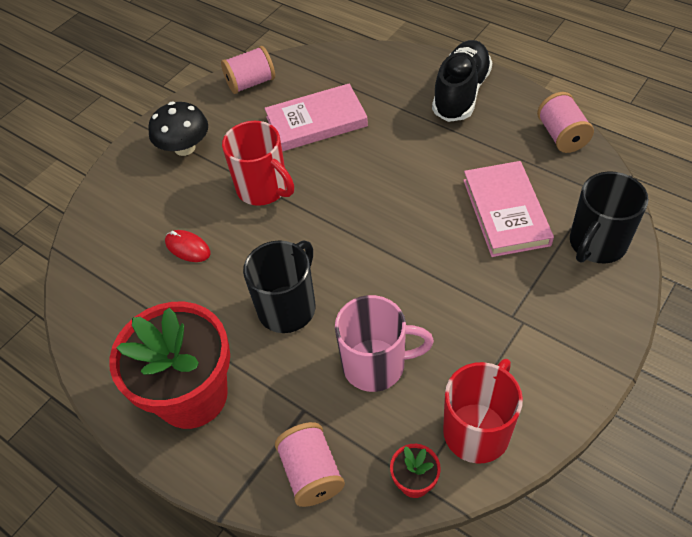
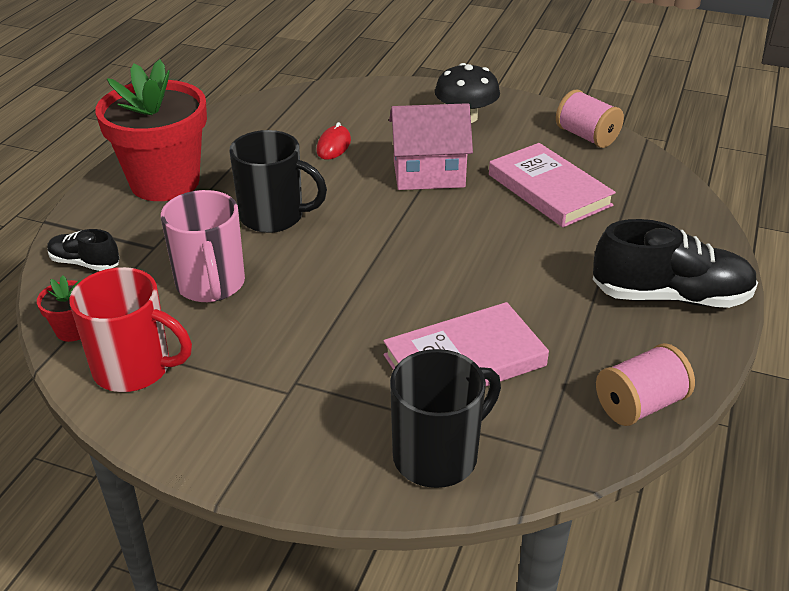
camera: 70 degrees right, 15 degrees down
(263, 189) = (428, 174): red mug -> pink house
(311, 473) = (85, 263): pink spool -> black shoe
(596, 244) = (438, 455): black mug -> black mug turned 120 degrees clockwise

